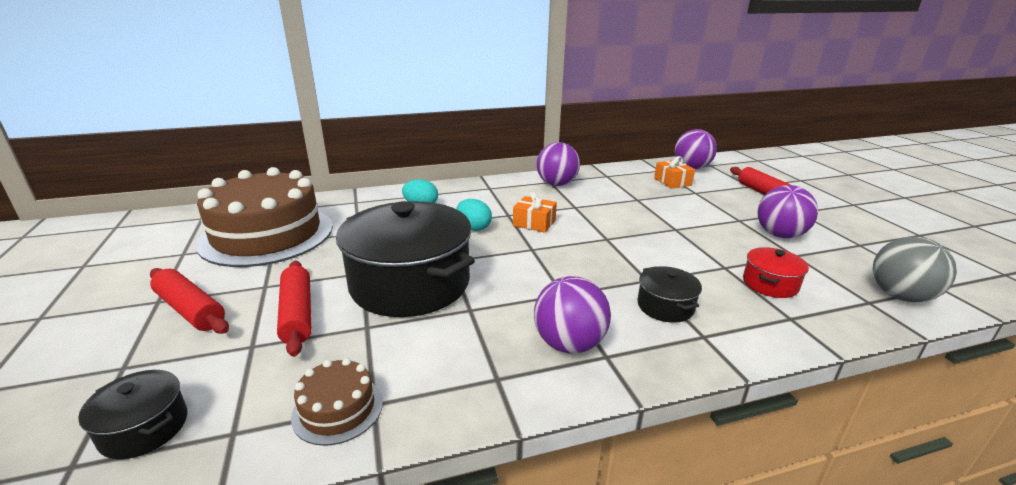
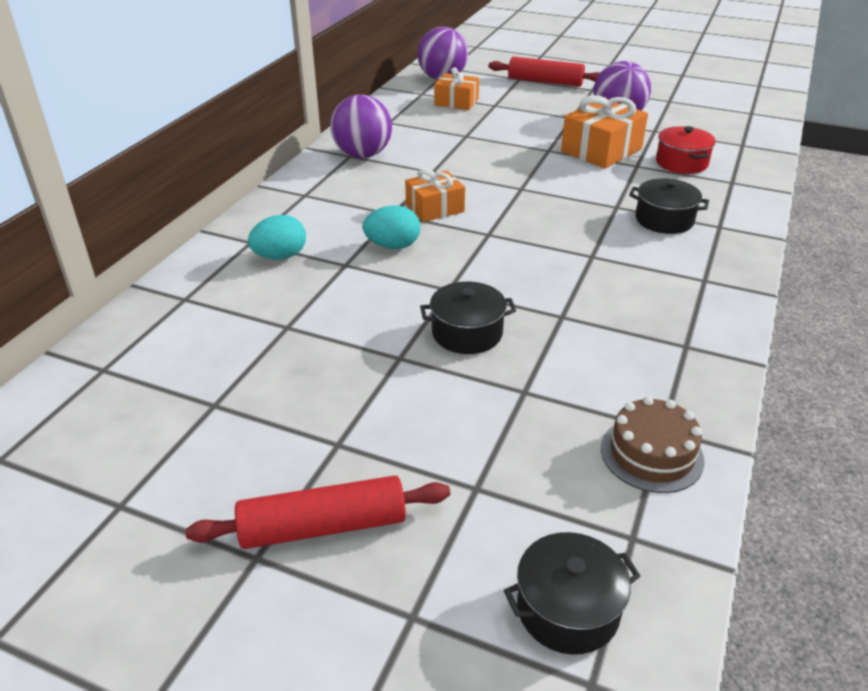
camera: 50 degrees left, 10 degrees up
(267, 234) = (175, 404): brown cake -> none
(297, 314) = (441, 434): red rolling pin -> none
(410, 283) = (467, 333): black pot -> black pot, size x0.44
(569, 344) = (671, 289): purple ball -> none
(716, 246) = (601, 150): none -> orange gift
(900, 296) = (747, 131): grey ball -> none

